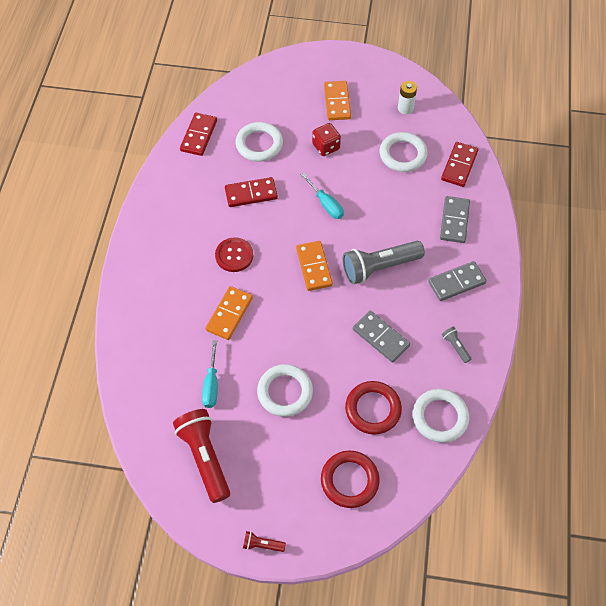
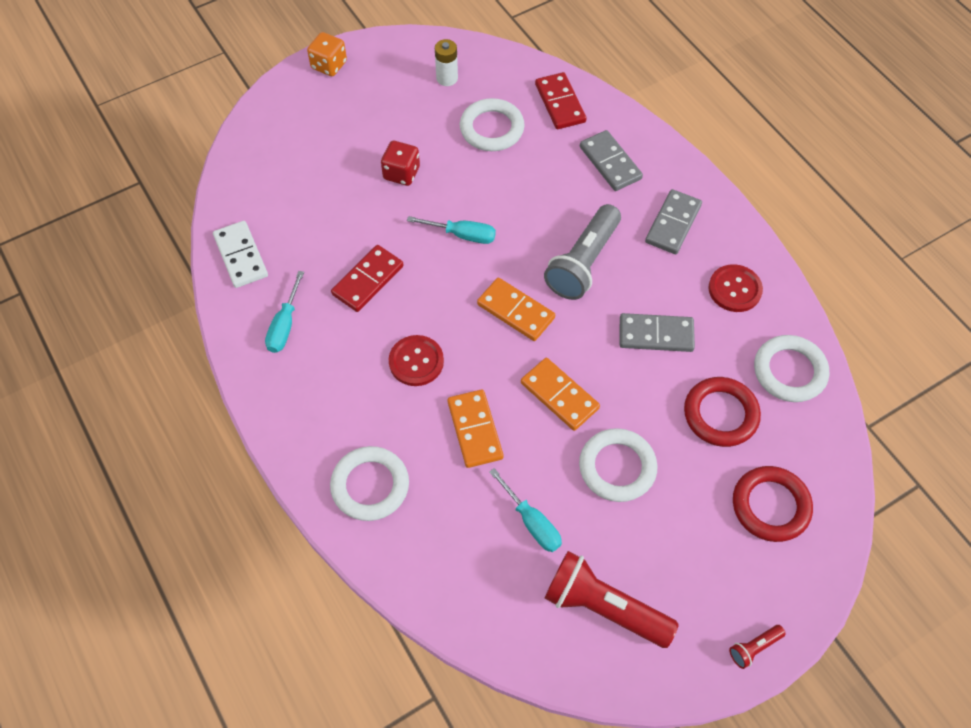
camera: 40 degrees left, 0 degrees up
(186, 188) = (285, 325): none -> turquoise screwdriver
(199, 136) = (241, 256): red domino -> white domino
(259, 144) = (323, 219): white ring -> white ring (370, 486)
(337, 102) = (367, 117): orange domino -> orange domino (559, 395)
(344, 59) = (329, 65): none -> orange dice
(455, 346) = (734, 289): grey flashlight -> red button

